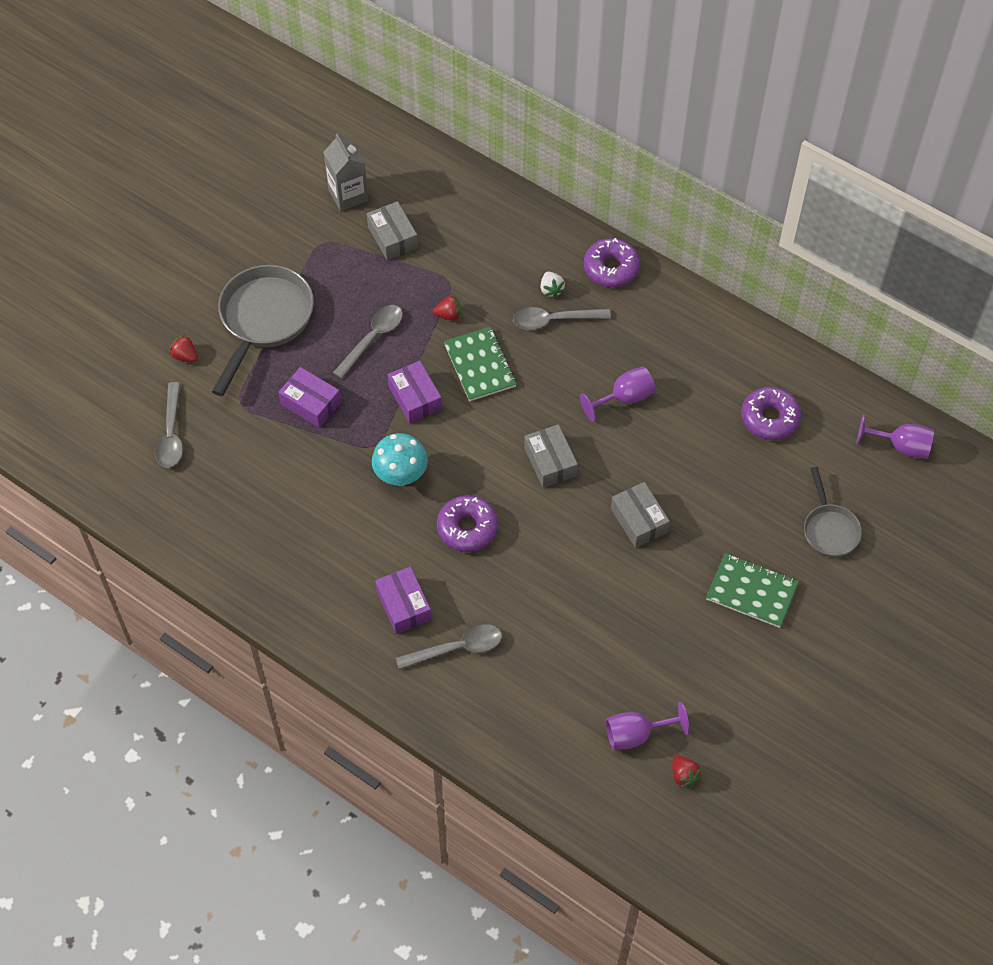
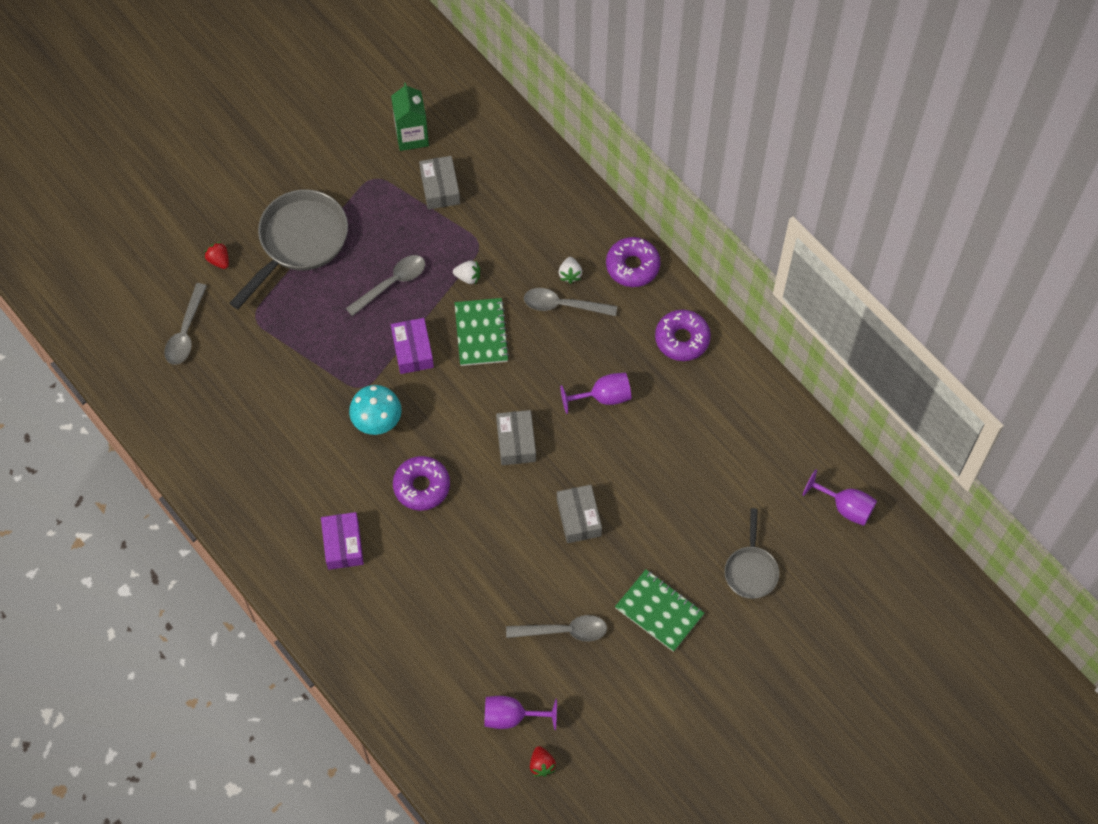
camera: 15 degrees right, 5 degrees up
(310, 403) = (317, 333): purple box -> none
(348, 195) = (412, 136): grey carton -> green carton
(449, 315) = (468, 277): red strawberry -> white strawberry
(457, 648) = (378, 596): grey spoon -> grey spoon (564, 631)
(769, 418) = (732, 449): purple donut -> purple donut (682, 339)

